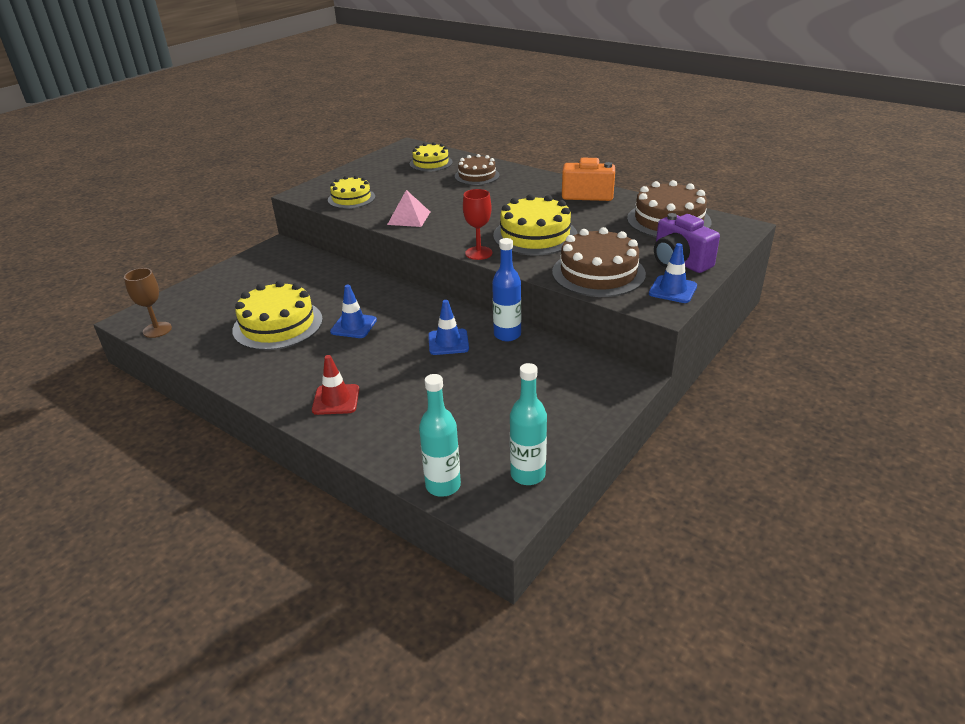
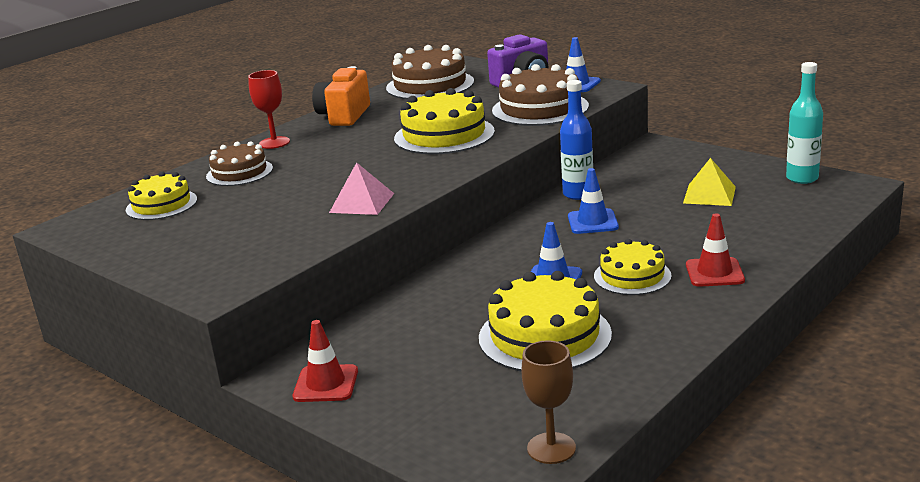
camera: 85 degrees left, 10 degrees down
(263, 260) = (326, 384): none -> red traffic cone
(351, 198) = (265, 249): yellow cake -> yellow cake (632, 276)
(443, 485) = (832, 209): turquoise bottle -> none
(478, 253) = (482, 158): red goblet -> red goblet (274, 143)
(494, 407) = (709, 195): none -> yellow pyramid

